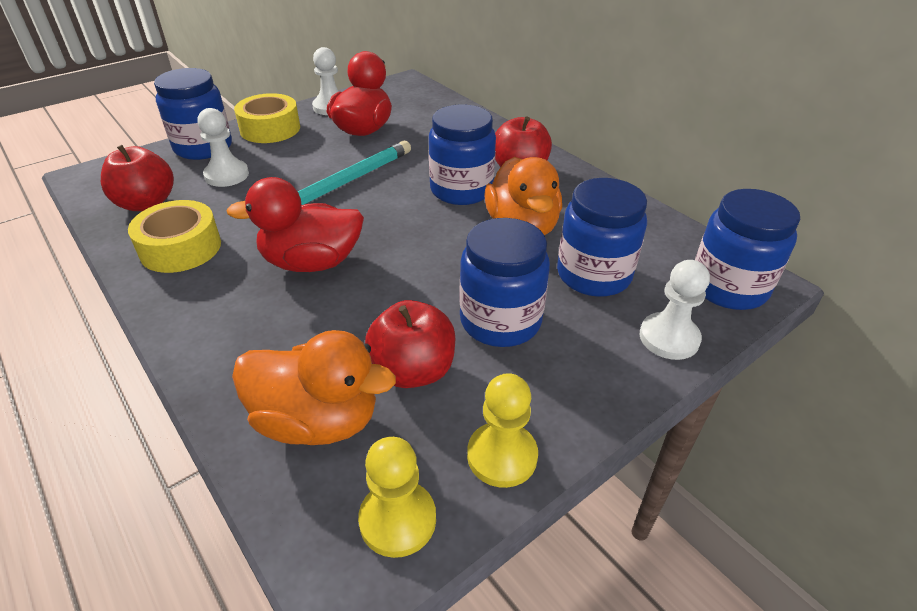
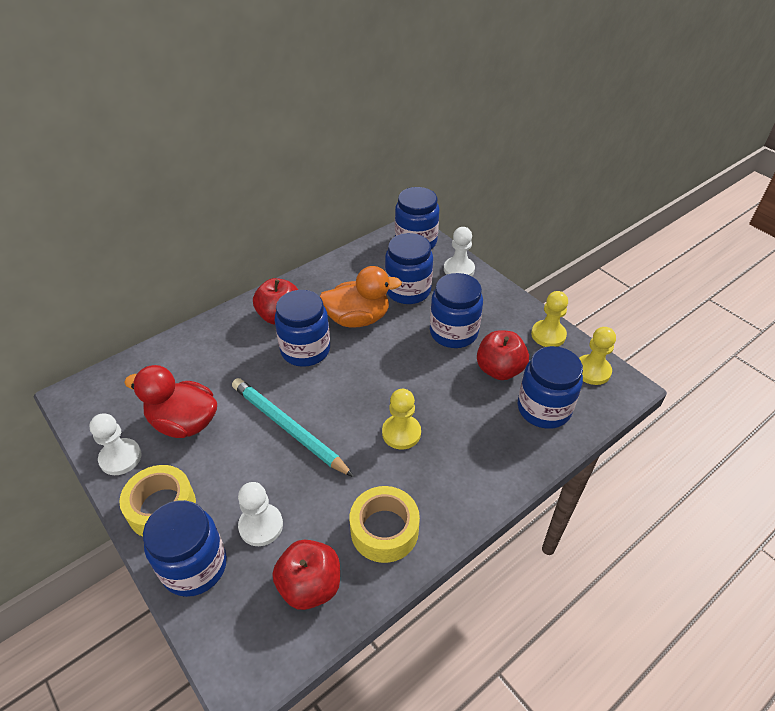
camera: 90 degrees left, 5 degrees up
(311, 262) = (401, 433): red duck -> yellow pawn
(317, 421) = (544, 409): orange duck -> blue jar

